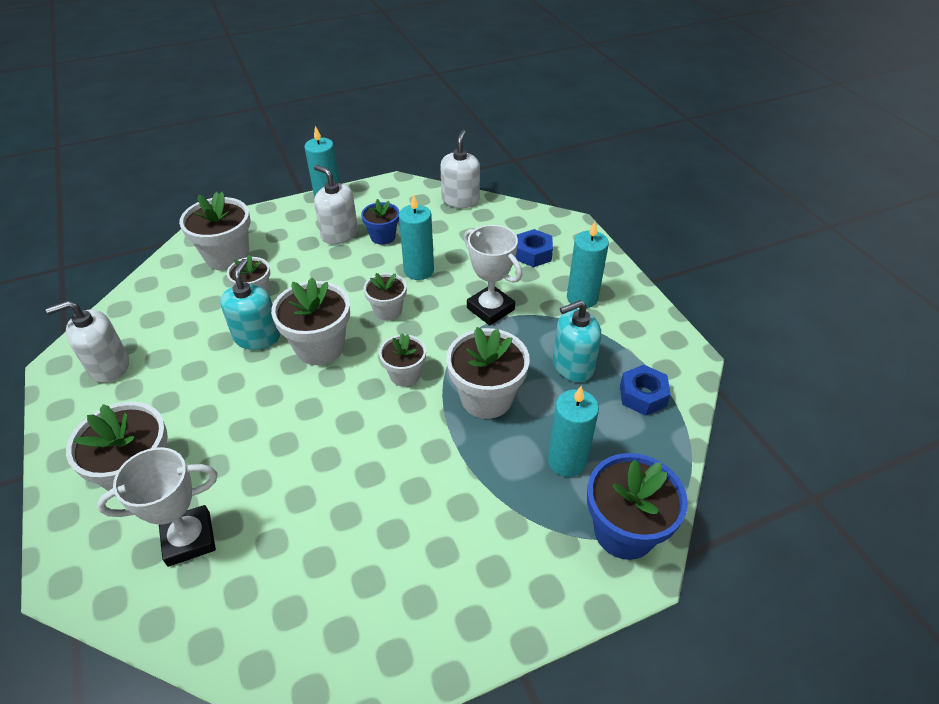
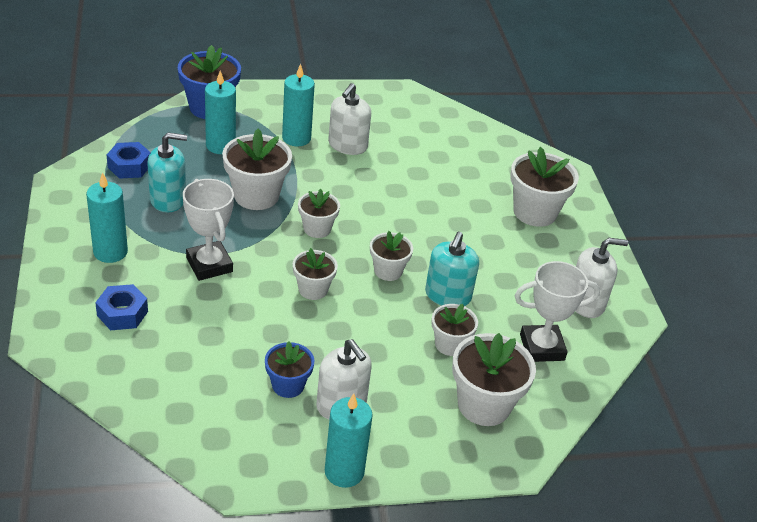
camera: 170 degrees left, 5 degrees down
(189, 539) = (493, 170): white trophy -> white trophy (542, 347)
(320, 347) = (388, 271): white flower pot -> white flower pot, size x0.60
(419, 270) = (263, 326): turquoise candle -> turquoise candle (296, 138)
(460, 200) = (160, 420): white soap dispenser -> white soap dispenser (347, 145)

